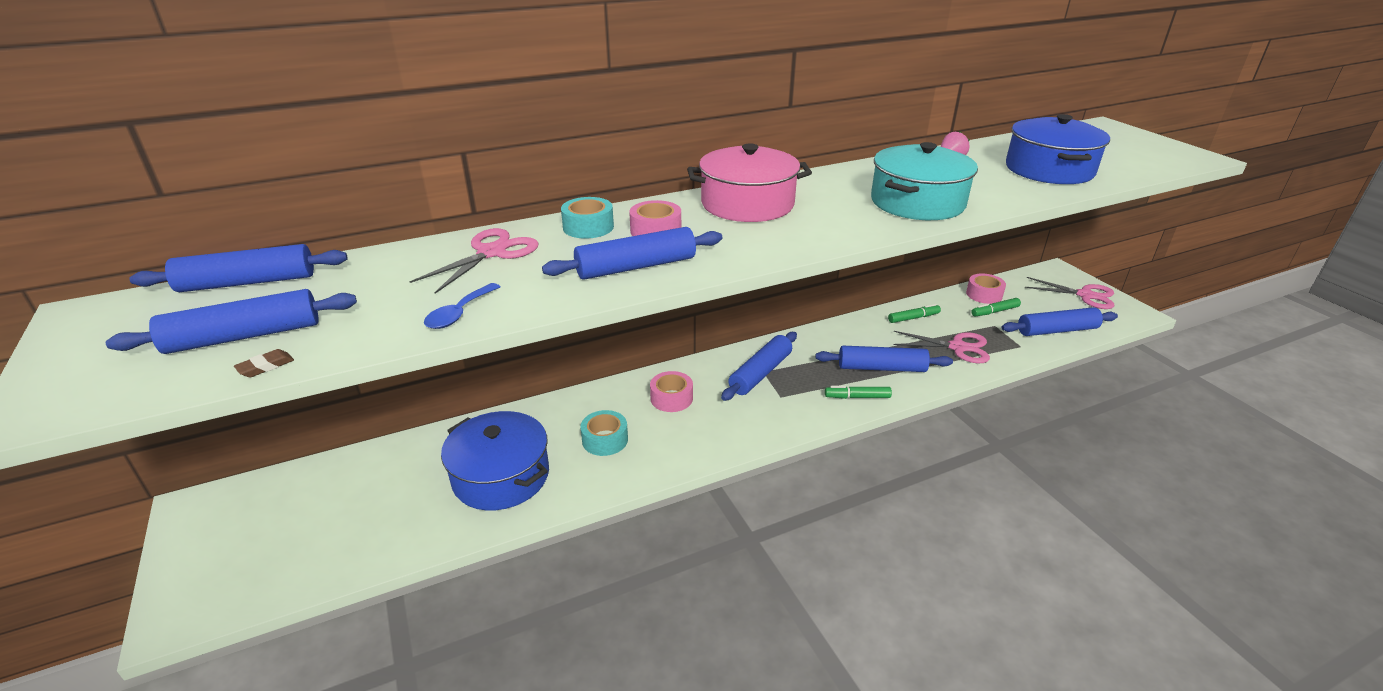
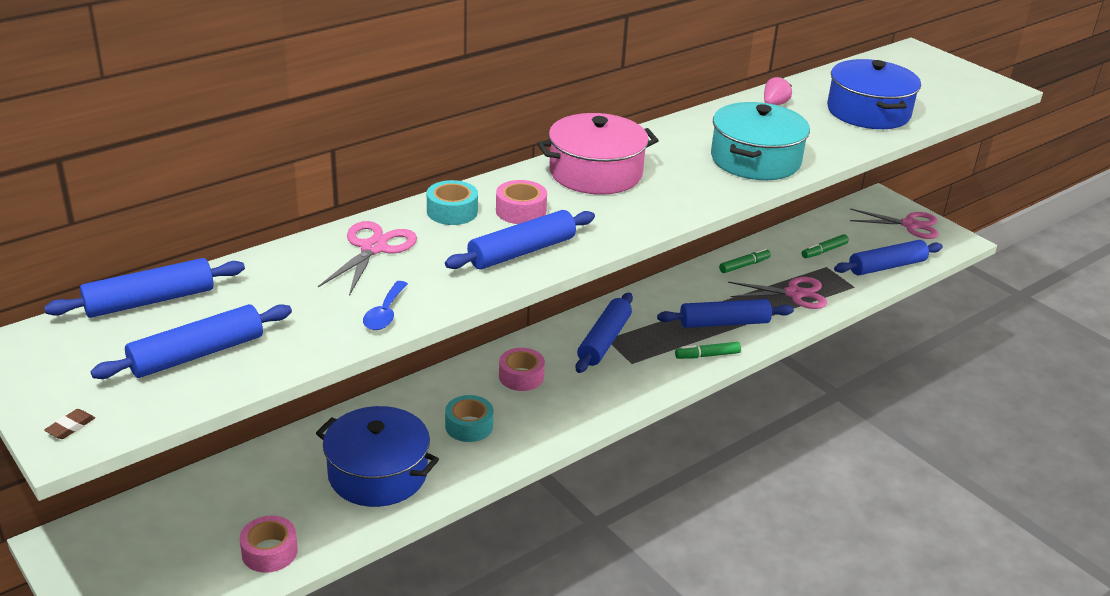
camera: 15 degrees left, 0 degrees up
(266, 366) = (243, 379): brown eraser -> brown eraser (70, 427)
(984, 294) = (810, 232): pink tape -> pink tape (269, 552)

